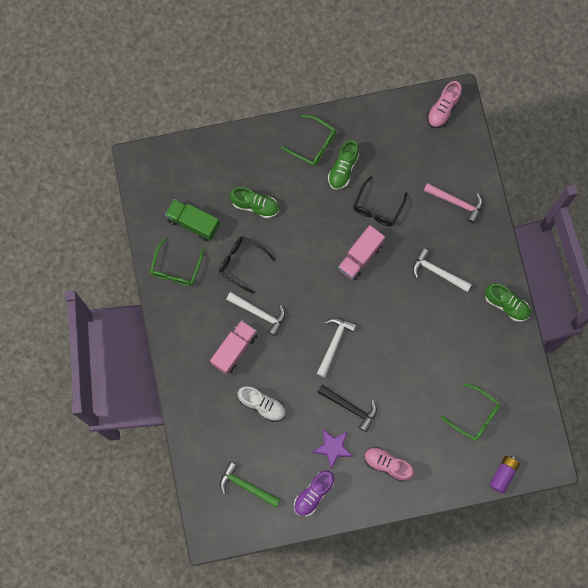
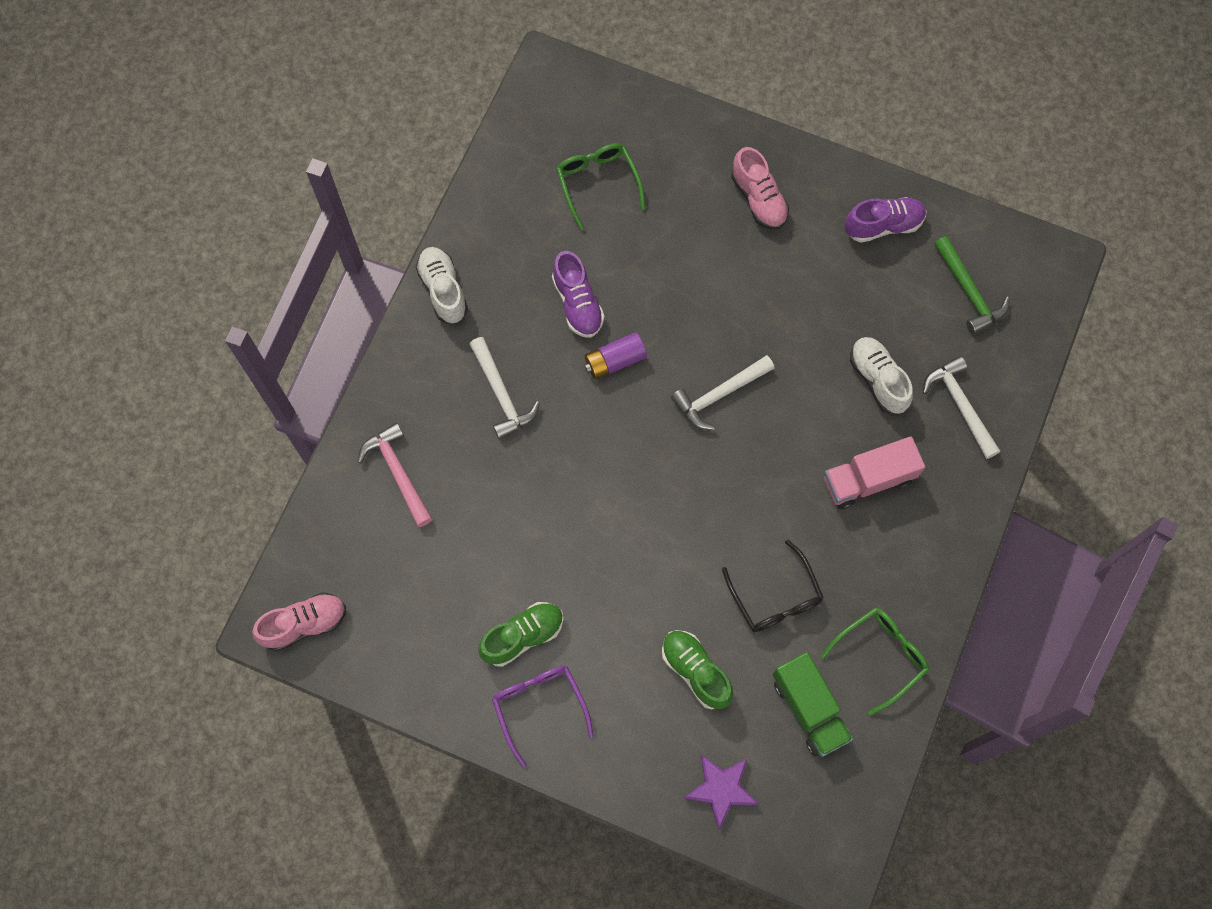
camera: 145 degrees left, 5 degrees down
(259, 313) = (798, 507): white hammer -> white hammer (960, 405)
(313, 144) = (539, 707): green glasses -> purple glasses
(333, 448) = (817, 264): purple star -> purple star (721, 789)
(350, 407) = (757, 298): black hammer -> none
(360, 257) = (594, 489): pink truck -> none
(378, 207) = (515, 543): black glasses -> none
(436, 343) = (577, 303): none -> purple shoe
(503, 474) = (616, 94): purple battery -> purple battery (614, 361)
(506, 305) = (443, 290): green shoe -> white shoe

